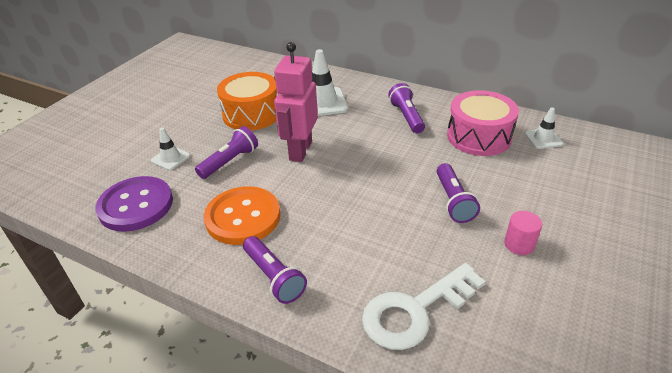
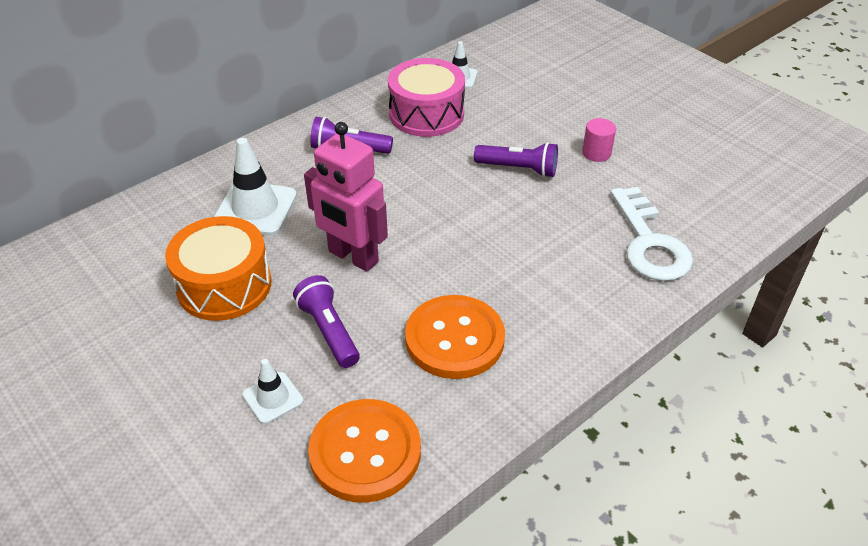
camera: 70 degrees left, 5 degrees up
(136, 205) = (365, 452): purple button -> orange button
(274, 277) = (567, 331): purple flashlight -> none

